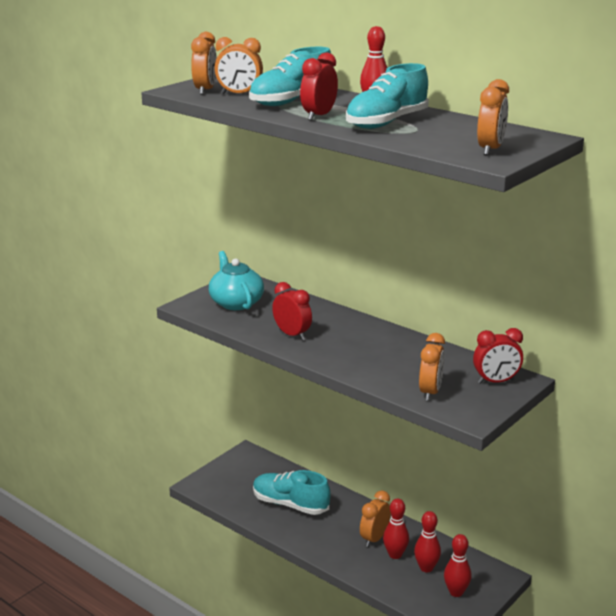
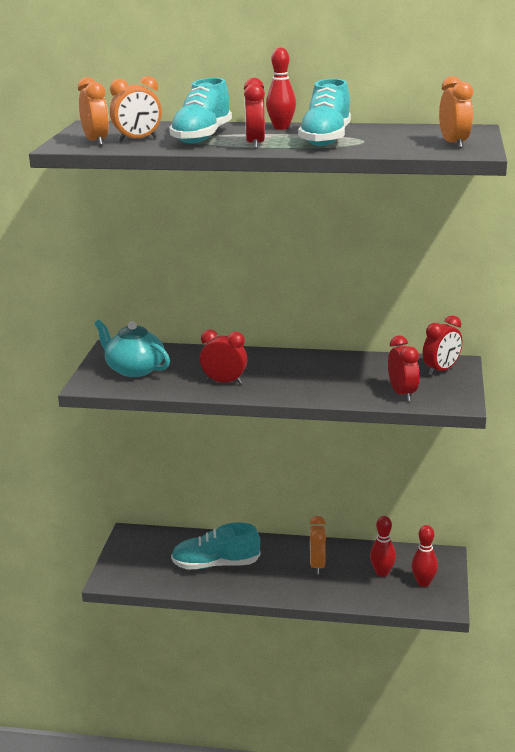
camera: 30 degrees left, 0 degrees up
(395, 554) = (347, 572): red bowling pin -> none
(430, 392) = (402, 394): orange clock -> red clock

